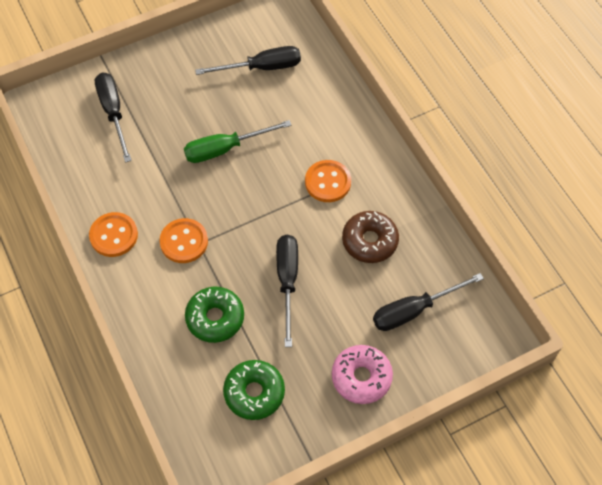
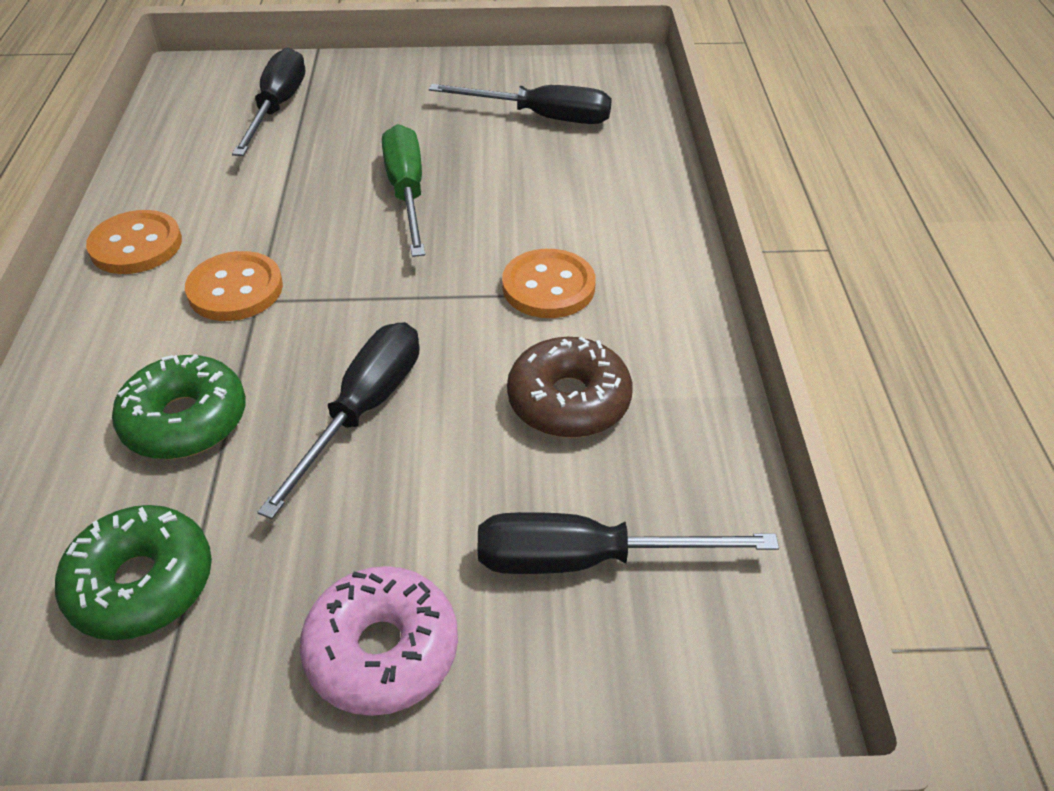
camera: 25 degrees right, 15 degrees down
(225, 149) = (407, 192): green screwdriver -> green screwdriver turned 75 degrees clockwise

